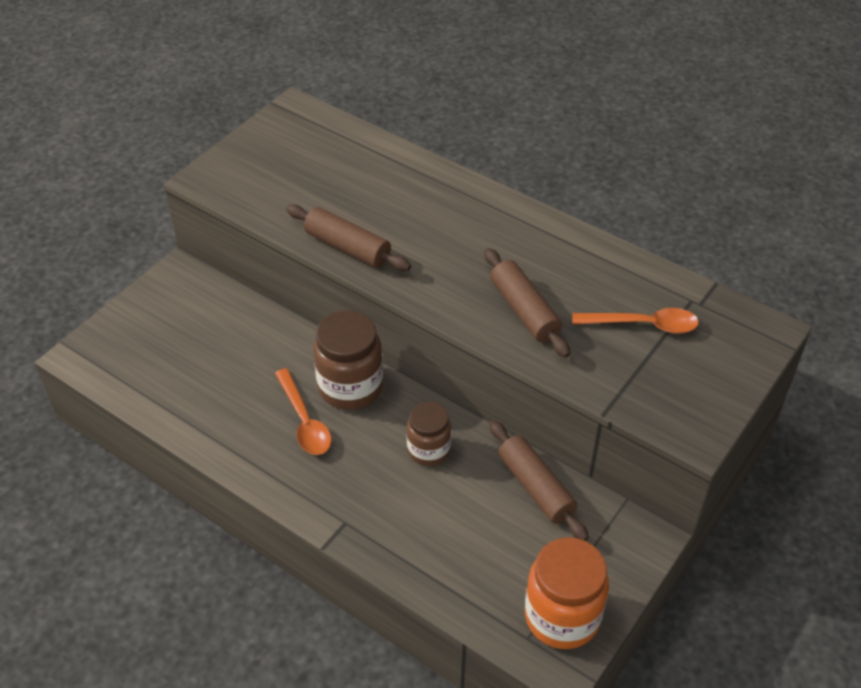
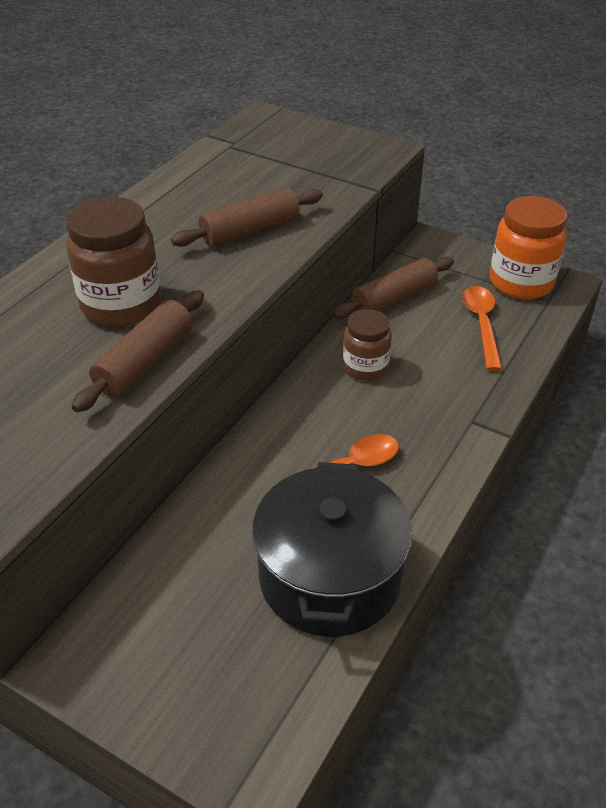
camera: 95 degrees left, 5 degrees down
(204, 403) = (330, 576): none -> black pot
(350, 387) = (286, 435): brown jar -> brown jar (121, 305)
(643, 325) = (263, 169): orange spoon -> orange spoon (482, 325)

